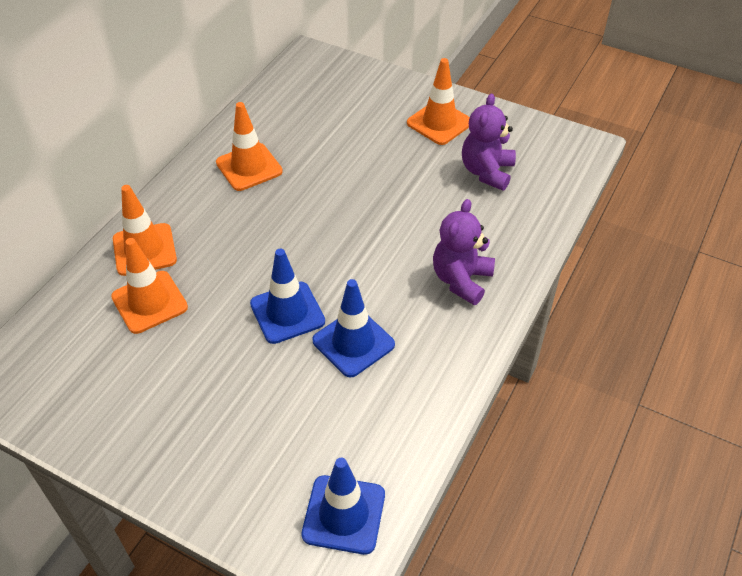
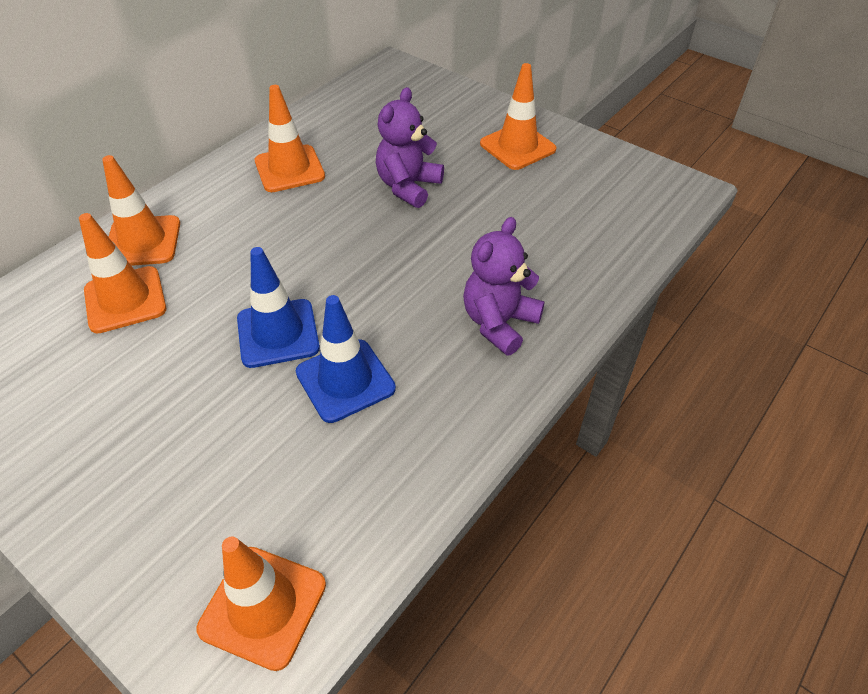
camera: 10 degrees right, 0 degrees up
(344, 514) = (263, 606): blue traffic cone -> orange traffic cone
(487, 172) = (560, 204): purple teddy bear -> purple teddy bear (408, 187)

